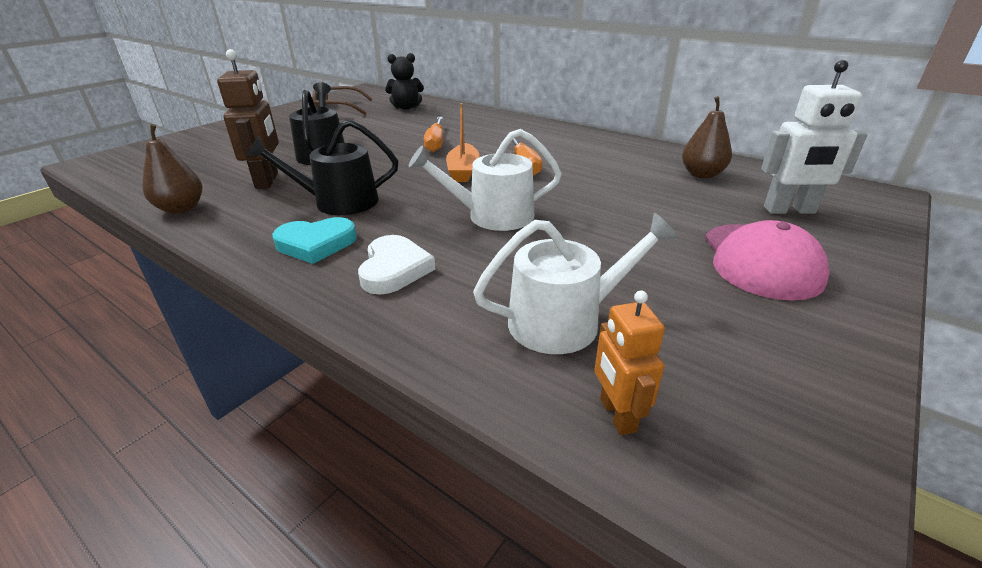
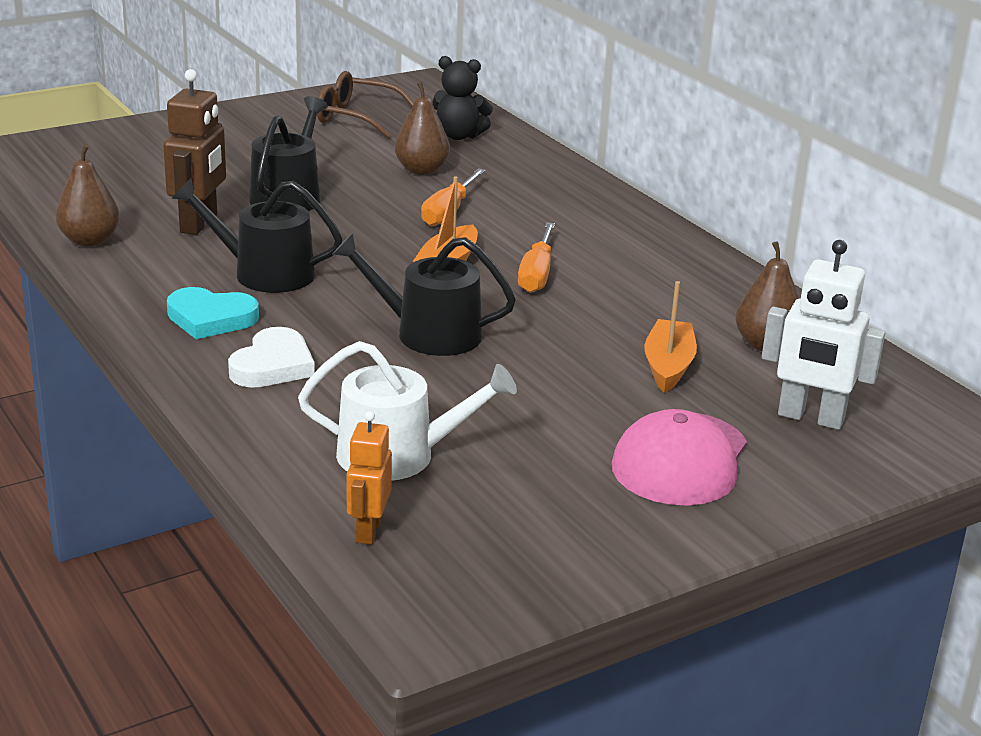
camera: 20 degrees right, 5 degrees down
(399, 126) = (421, 170): none -> brown pear
(492, 216) = (428, 333): white watering can -> black watering can
(667, 200) = (668, 366): none -> orange boat

